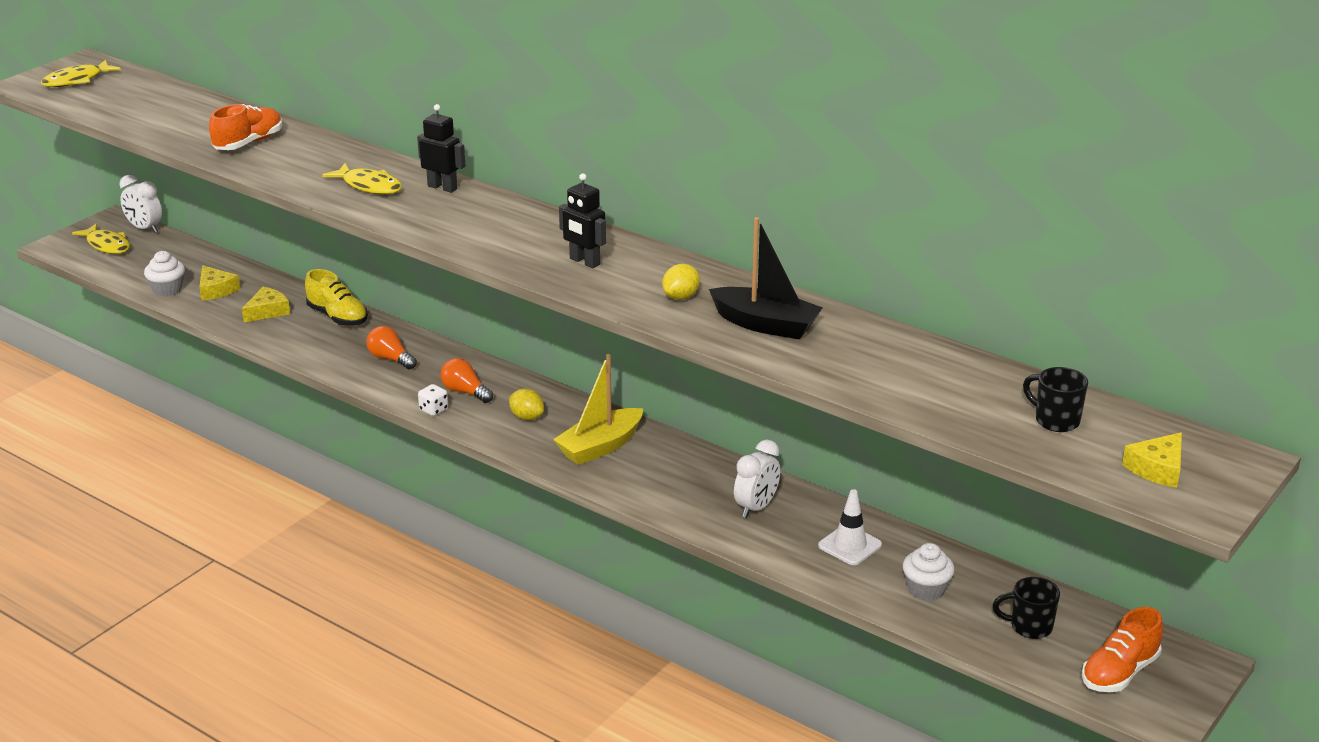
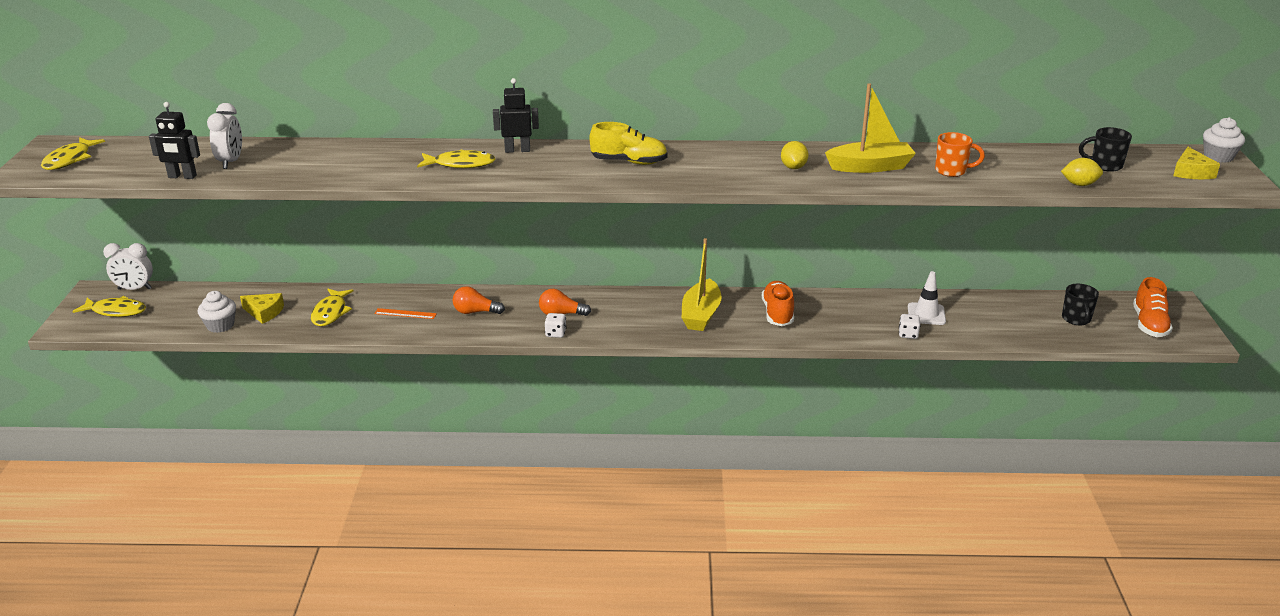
camera: 35 degrees left, 0 degrees up
(248, 143) = (310, 163): orange shoe -> orange shoe (777, 313)
(267, 311) = (330, 313): yellow cheese -> yellow fish
(328, 336) = (405, 314): none -> orange ruler
(337, 317) = (394, 298): yellow shoe -> yellow shoe (629, 162)
(527, 417) = (626, 314): yellow lemon -> yellow lemon (1079, 184)
(584, 262) = (697, 166): black robot -> black robot (182, 177)
(756, 508) = (845, 314): white clock -> white clock (231, 162)
(765, 325) = (870, 167): black boat -> yellow boat
(793, 559) = (908, 334): none -> white dice
(850, 361) = (952, 171): none -> orange mug
(926, 589) = (999, 321): white cupcake -> white cupcake (1218, 157)
(1029, 627) = (1076, 319): black mug -> black mug turned 60 degrees counterclockwise

